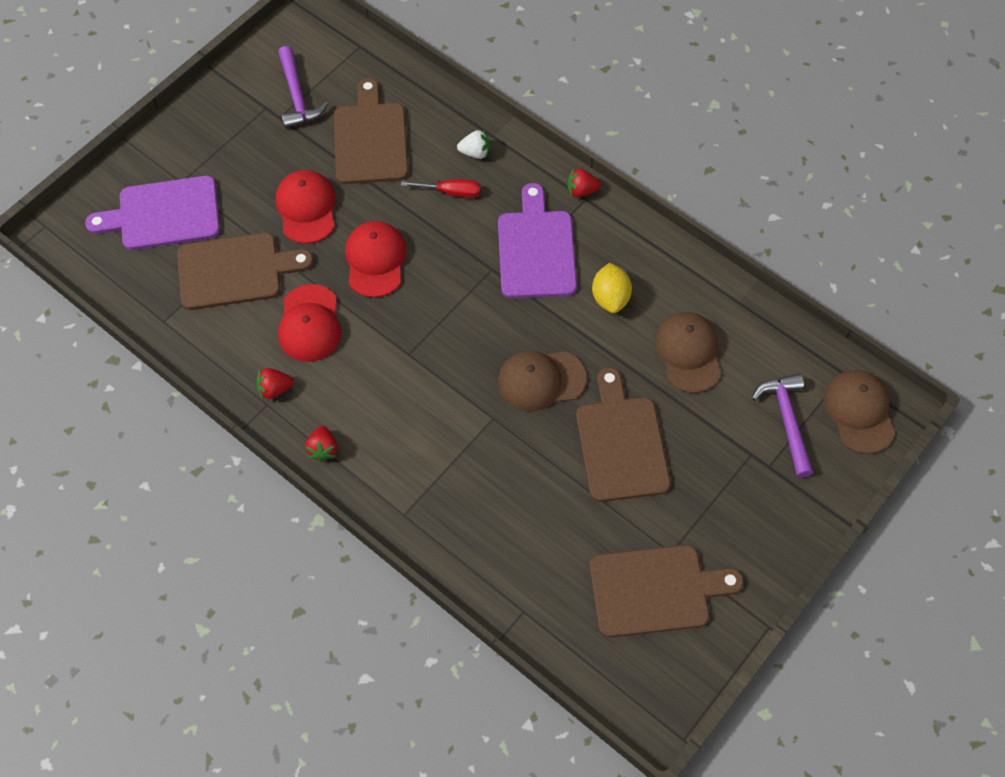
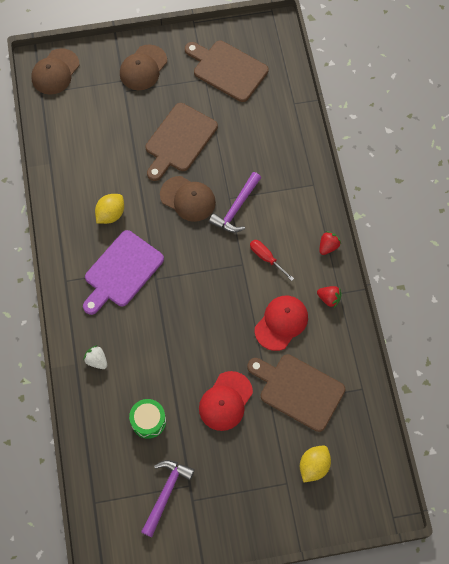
camera: 140 degrees left, 5 degrees up
(164, 214) = (313, 466): purple cutting board -> yellow lemon
(370, 139) = (148, 421): brown cutting board -> green drum
(375, 260) = (214, 334): red cap -> none
(450, 192) = (134, 345): red screwdriver -> red screwdriver (266, 258)
(581, 191) = (63, 287): red strawberry -> none
(688, 353) = (102, 157): brown cap -> brown cap (143, 68)
(786, 421) = (92, 93): purple hammer -> purple hammer (236, 208)

